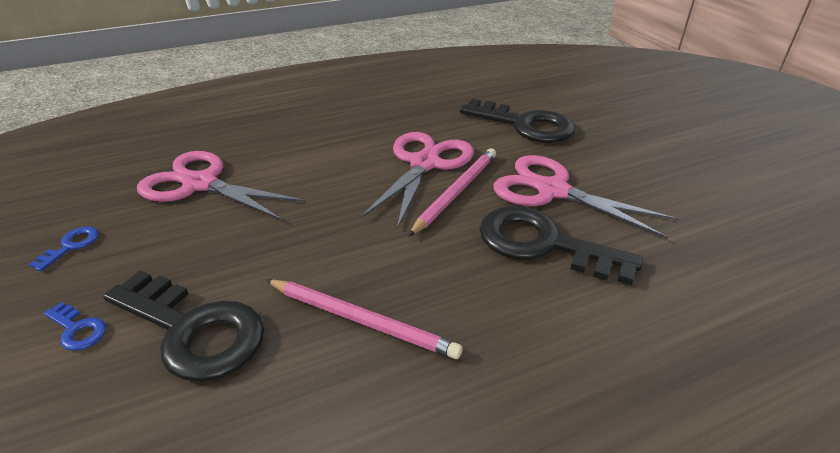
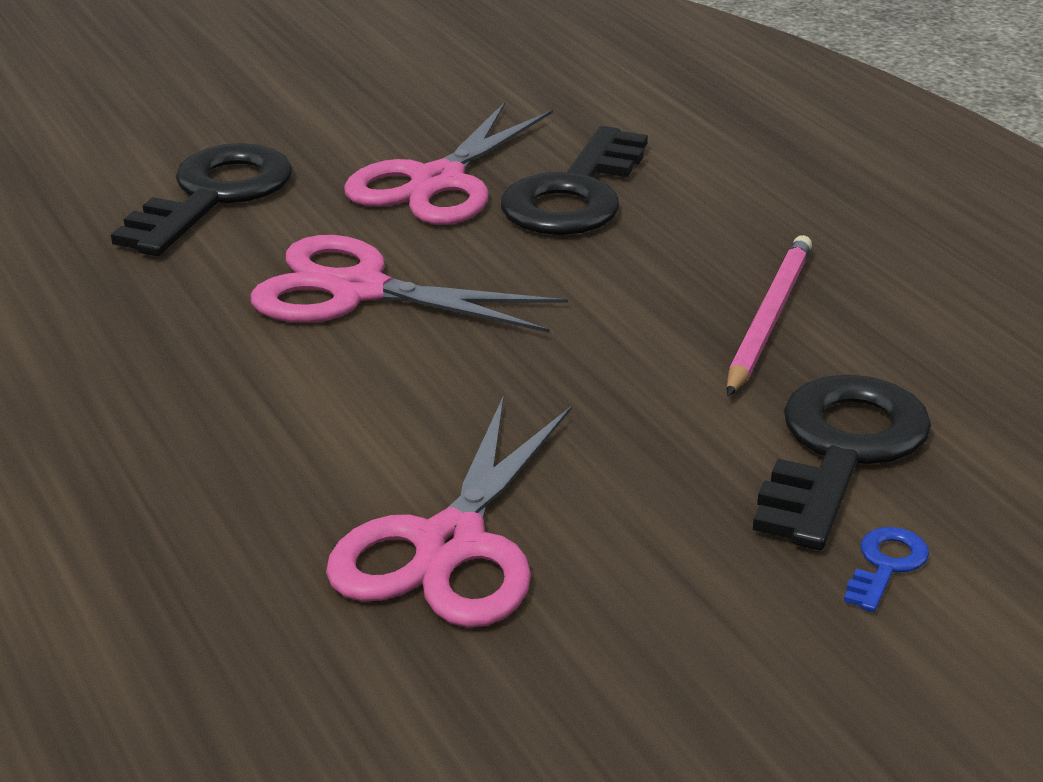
camera: 95 degrees left, 5 degrees down
(71, 246) = (694, 659): blue key -> none
(456, 192) = (451, 259): pink pencil -> none

